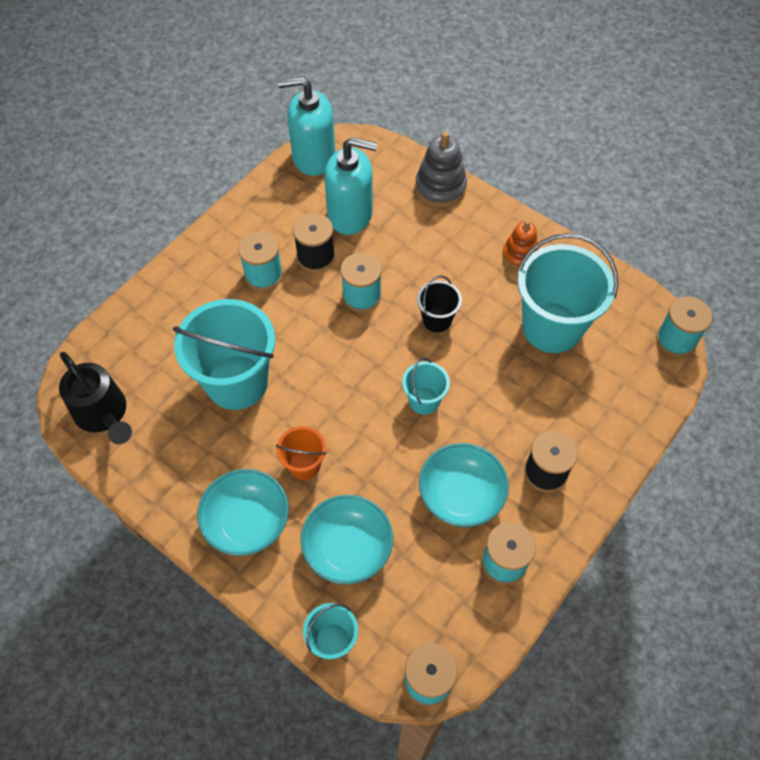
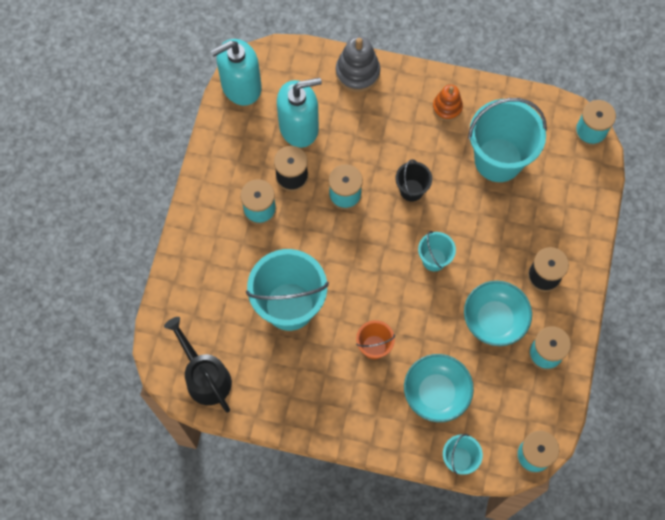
camera: 25 degrees left, 10 degrees up
(104, 415) = (205, 376): black watering can -> black watering can turned 150 degrees counterclockwise
(247, 522) = (356, 407): turquoise bowl -> none

